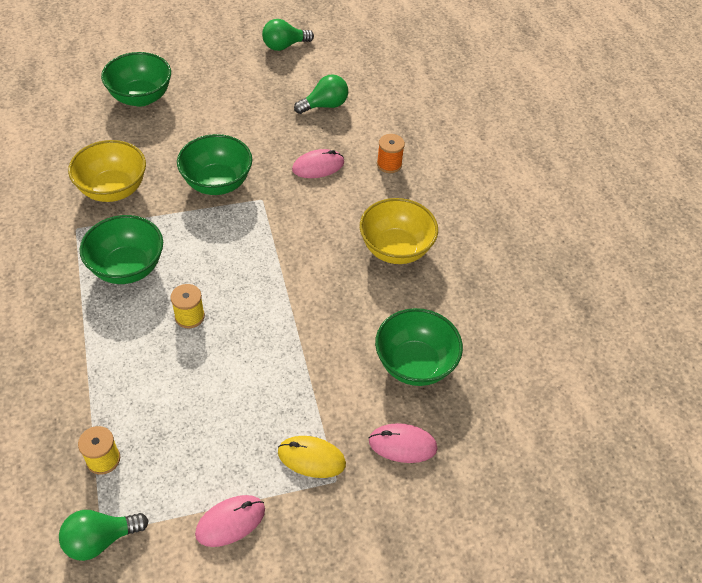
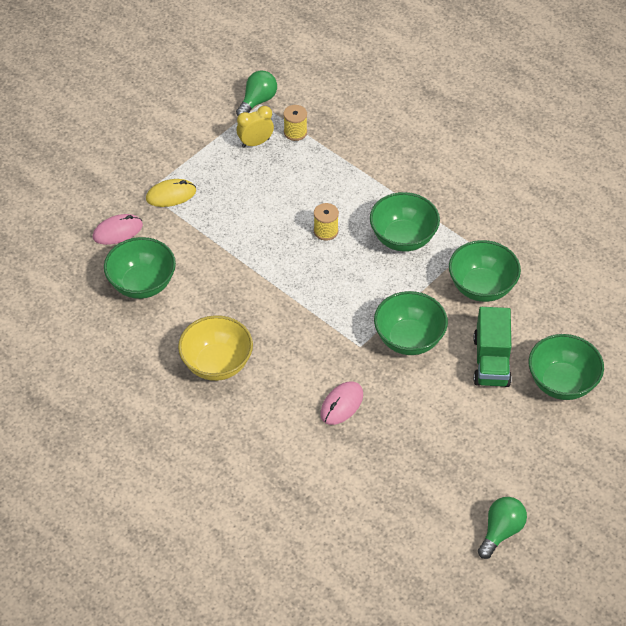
camera: 150 degrees right, 0 degrees up
(113, 189) = (481, 287): yellow bowl -> green bowl
(160, 473) = (255, 143): none -> yellow clock
(173, 135) = (491, 361): none -> green truck
(230, 522) = (193, 143): pink mouse -> none
(325, 105) = (393, 477): green light bulb -> none
(389, 164) = (281, 444): orange spool -> none

